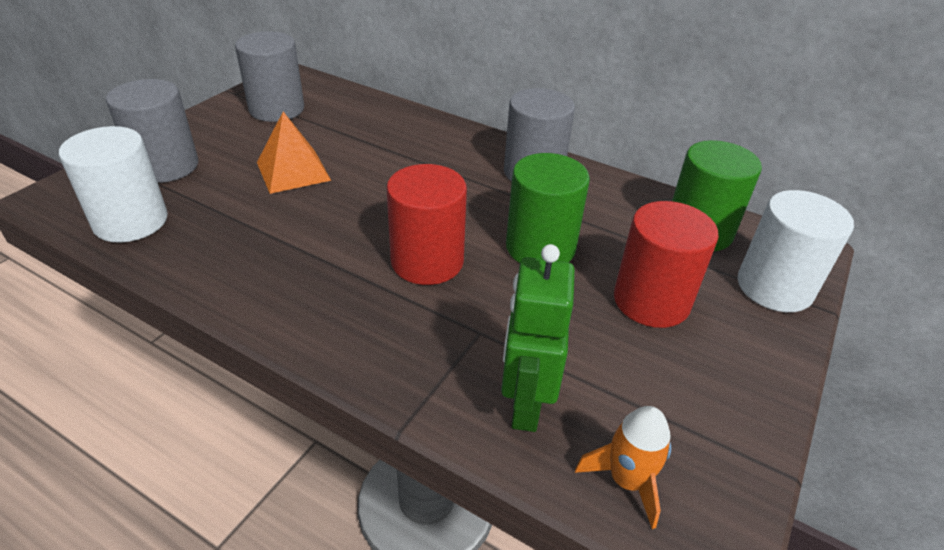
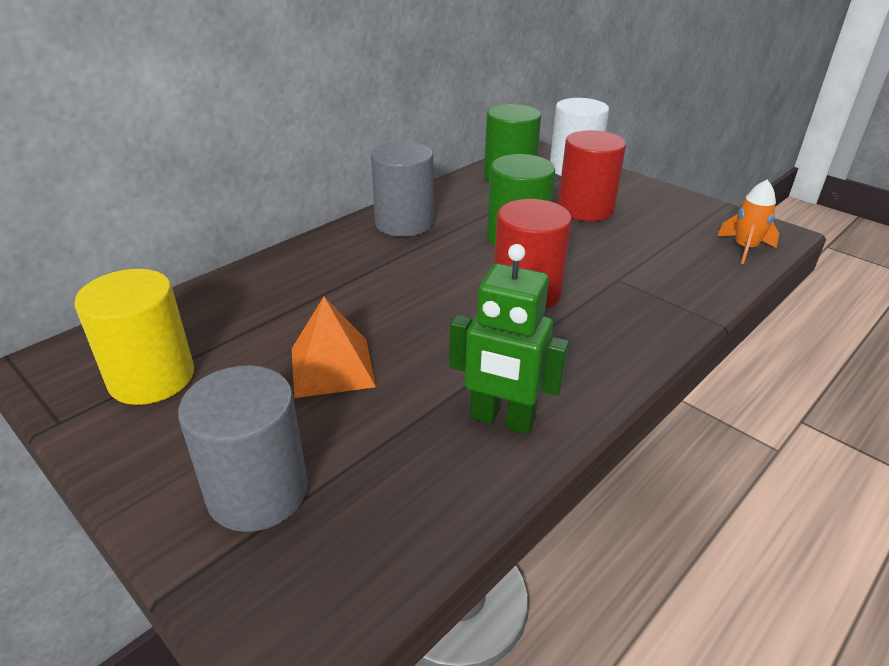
camera: 75 degrees left, 5 degrees down
(131, 221) = (398, 519): white cylinder -> none
(276, 109) = (152, 378): grey cylinder -> yellow cylinder
(525, 404) = (690, 271): green robot -> green robot (502, 420)

